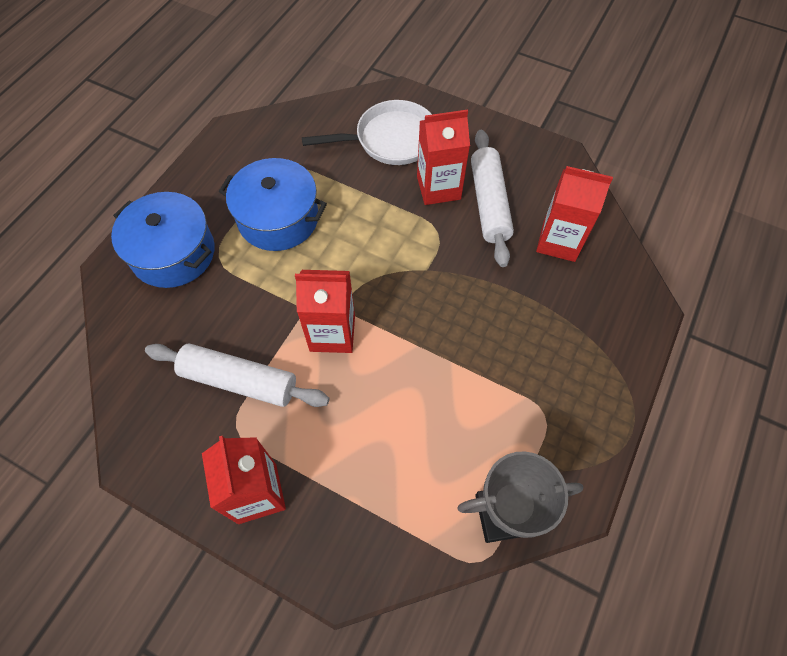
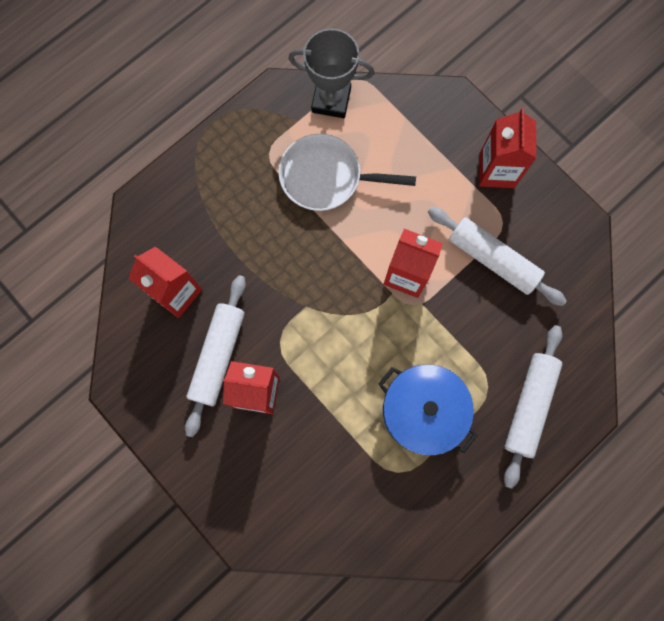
camera: 160 degrees left, 15 degrees up
(173, 253) = (529, 406): blue pot -> white rolling pin
(390, 140) = (280, 472): white pan -> white pan (326, 177)

